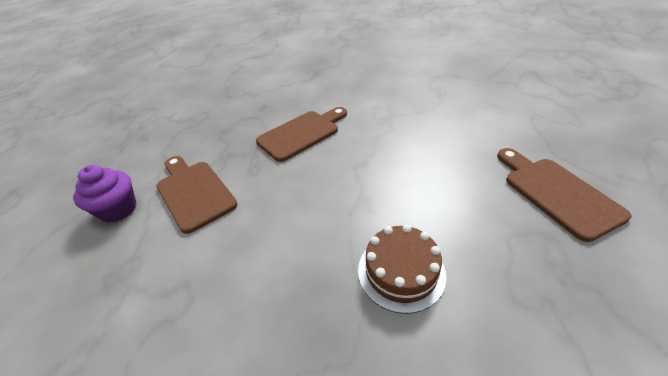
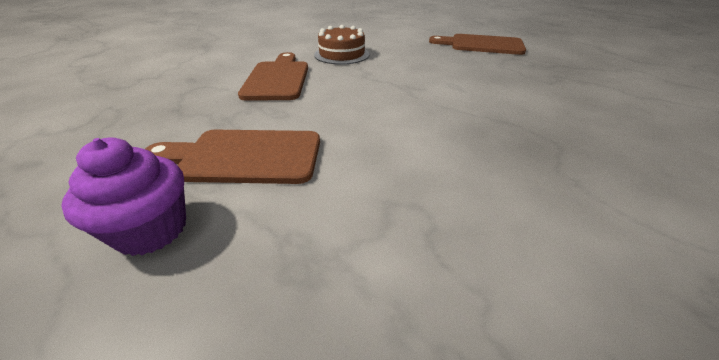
camera: 55 degrees left, 5 degrees down
(401, 272) = (494, 100): brown cake -> brown cake (342, 54)

